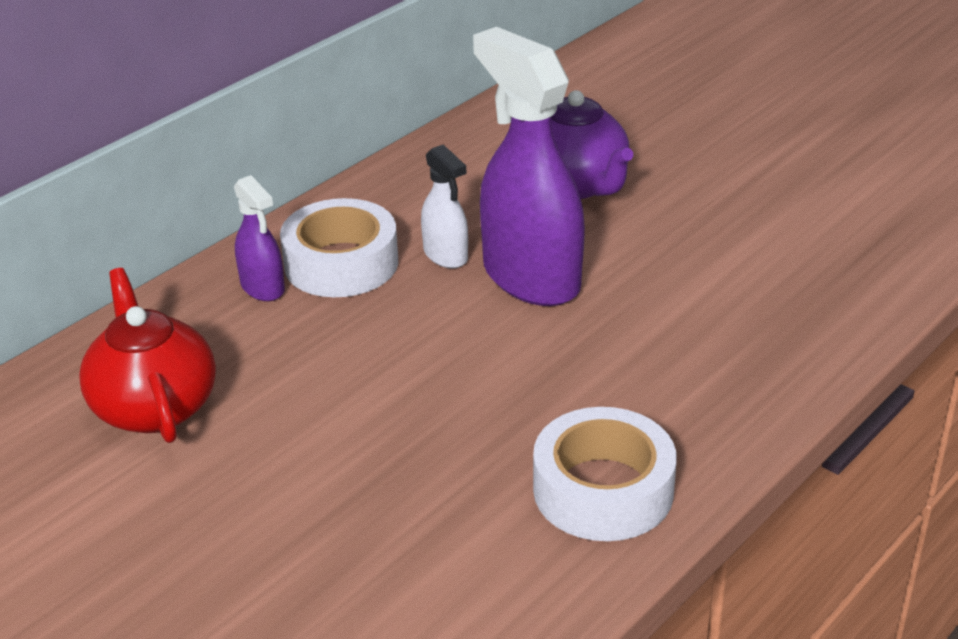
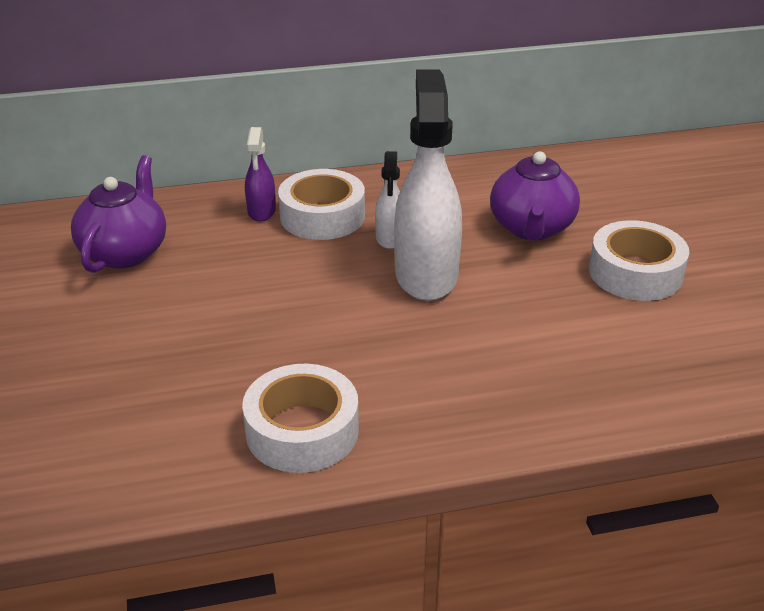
camera: 35 degrees right, 0 degrees up
(154, 406) = (125, 252): red teapot -> purple teapot
(530, 277) = (426, 274): purple spray bottle -> white spray bottle
(721, 188) = (635, 273): none -> white tape

